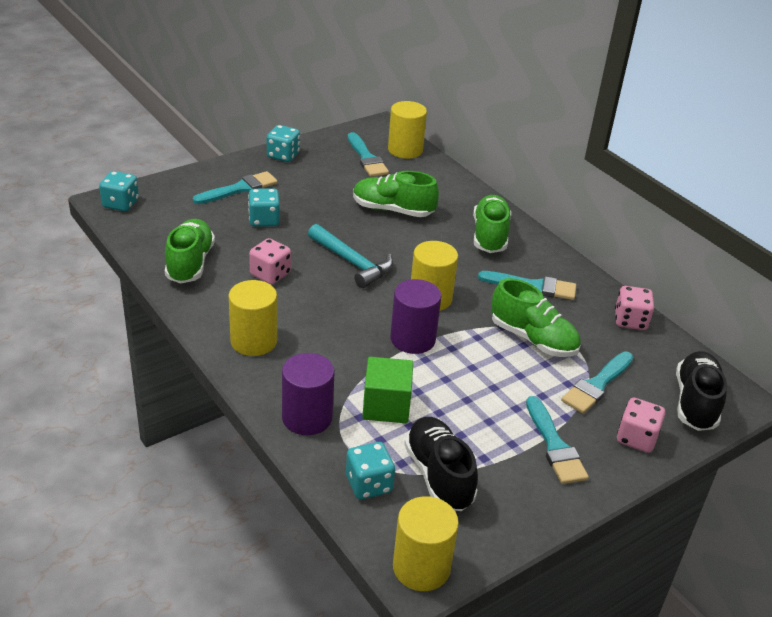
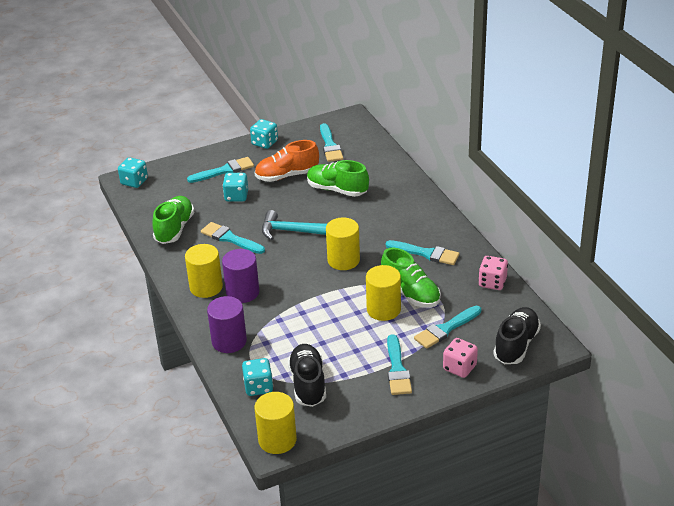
camera: 15 degrees right, 0 degrees up
(270, 274) = (230, 238): pink dice -> turquoise brush
(323, 194) = (287, 175): none -> orange shoe
(352, 263) = (293, 231): turquoise hammer -> turquoise hammer turned 135 degrees clockwise
(386, 406) = (286, 336): green cube -> none
(405, 150) = (363, 138): yellow cylinder -> yellow cylinder (383, 309)
(412, 339) = (320, 290): purple cylinder -> purple cylinder (242, 292)
(490, 236) = (407, 212): green shoe -> none

